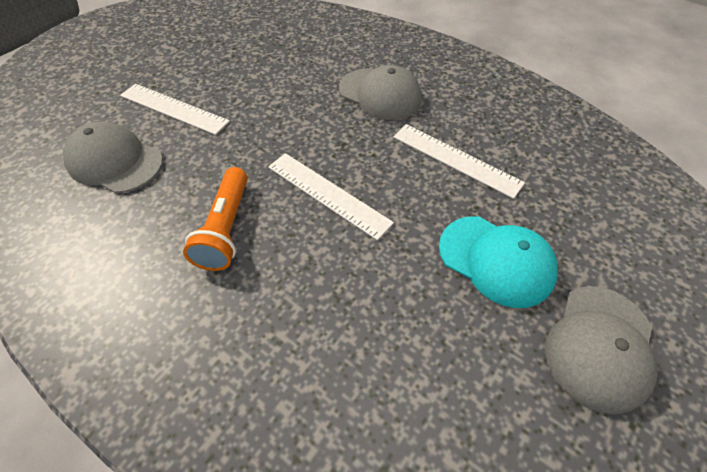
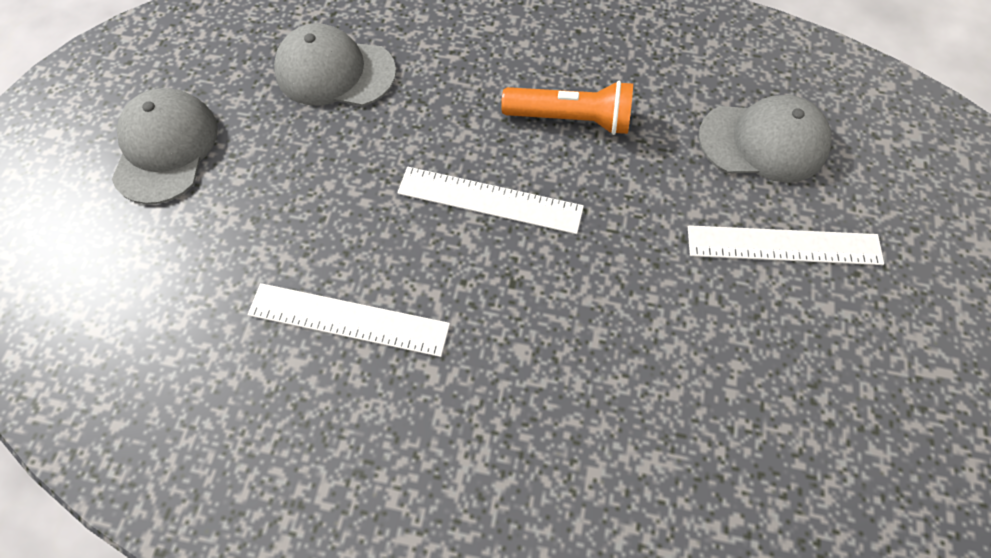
camera: 155 degrees right, 10 degrees up
(226, 228) = (571, 119): orange flashlight -> orange flashlight turned 120 degrees clockwise
(380, 94) = (509, 411): grey cap -> grey cap (335, 72)
(496, 260) = (272, 194): turquoise cap -> none

